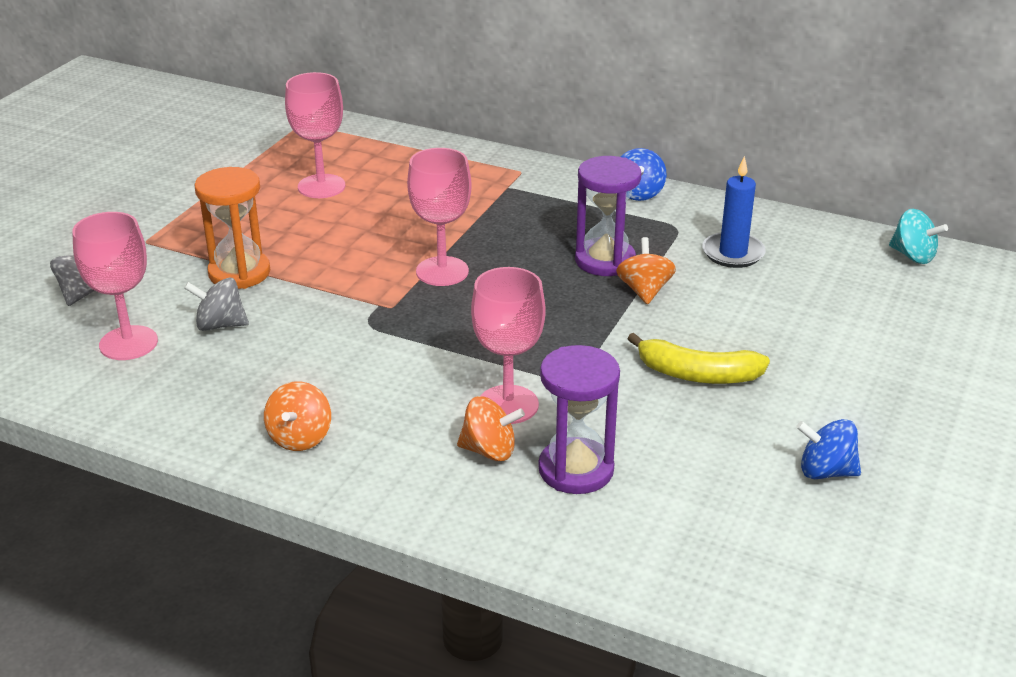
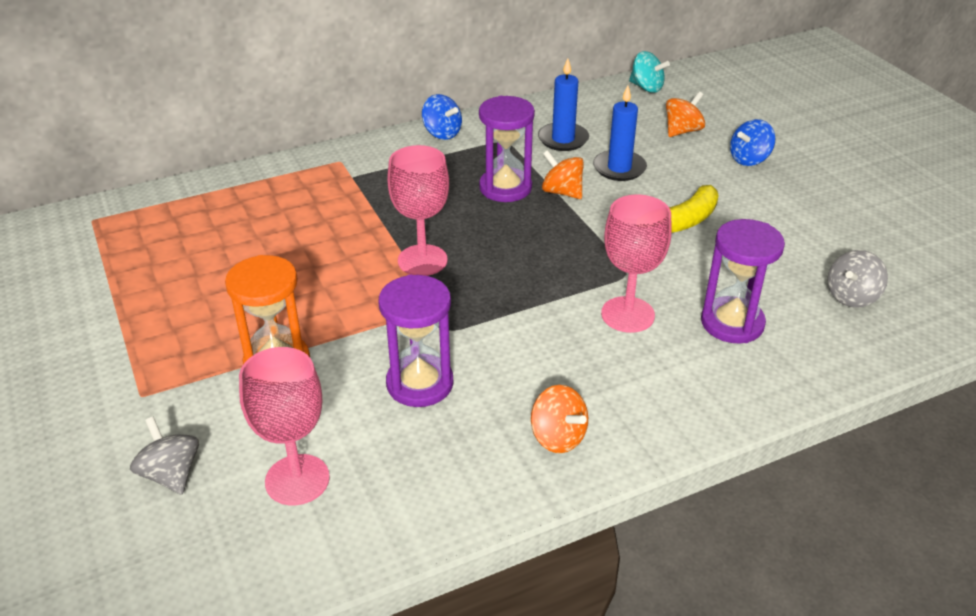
camera: 50 degrees left, 5 degrees up
(220, 325) = (342, 409): grey spinning top -> grey spinning top (851, 296)
(288, 343) = (420, 383): none -> purple hourglass
(321, 186) = (210, 257): pink goblet -> none
(489, 450) = (673, 350): orange spinning top -> orange spinning top (682, 131)
(735, 303) = (619, 168): none -> blue candle
(825, 471) = (825, 231): blue spinning top -> blue spinning top (749, 159)
(913, 256) = (646, 87): turquoise spinning top -> turquoise spinning top turned 45 degrees clockwise

